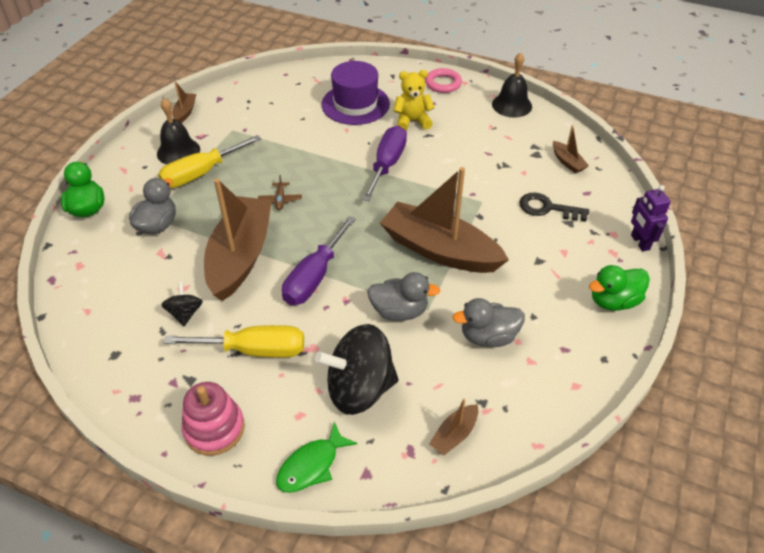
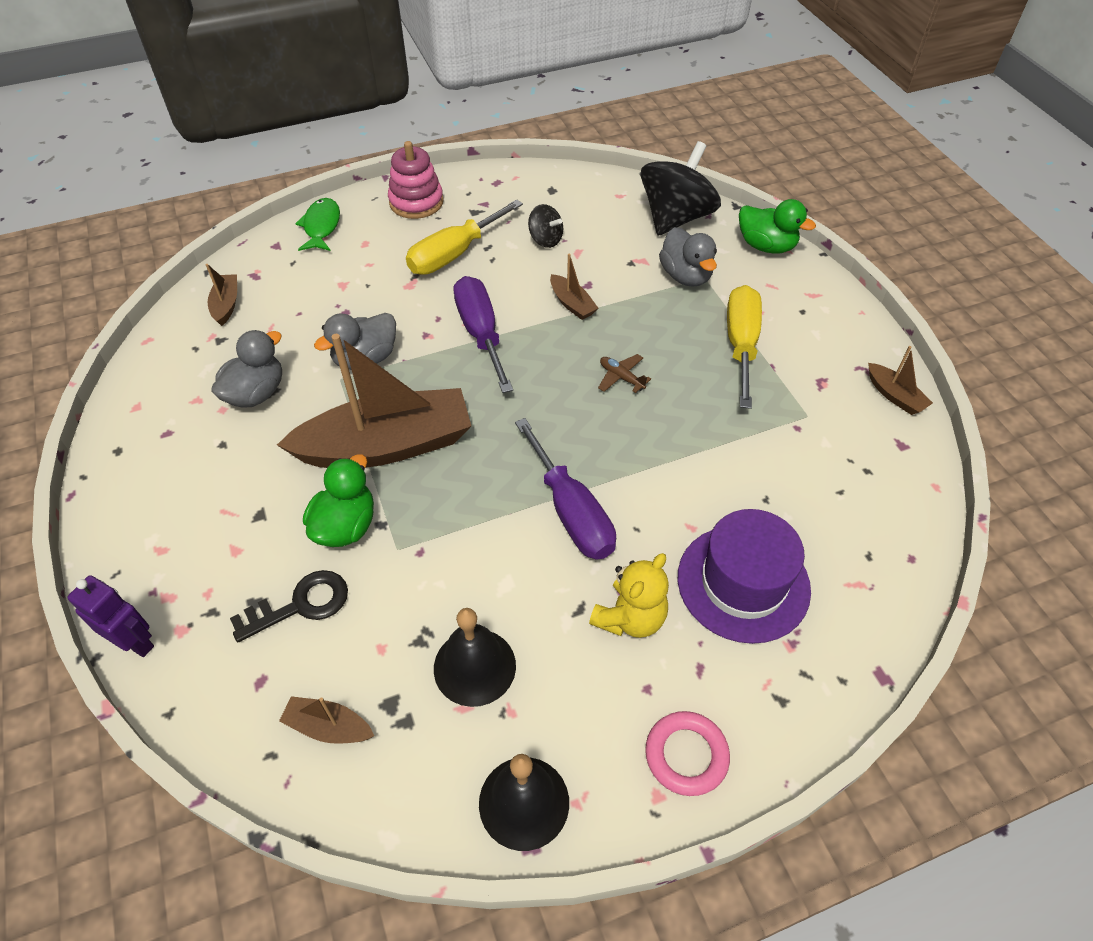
camera: 135 degrees right, 5 degrees up
(178, 151) = (806, 348): black bell -> black bell (474, 666)
(240, 256) = (572, 304): brown boat -> brown boat, size x0.42
(359, 388) = (336, 284): black spinning top -> black spinning top (675, 218)
(613, 301) = (135, 524): green duck -> green duck (345, 526)

